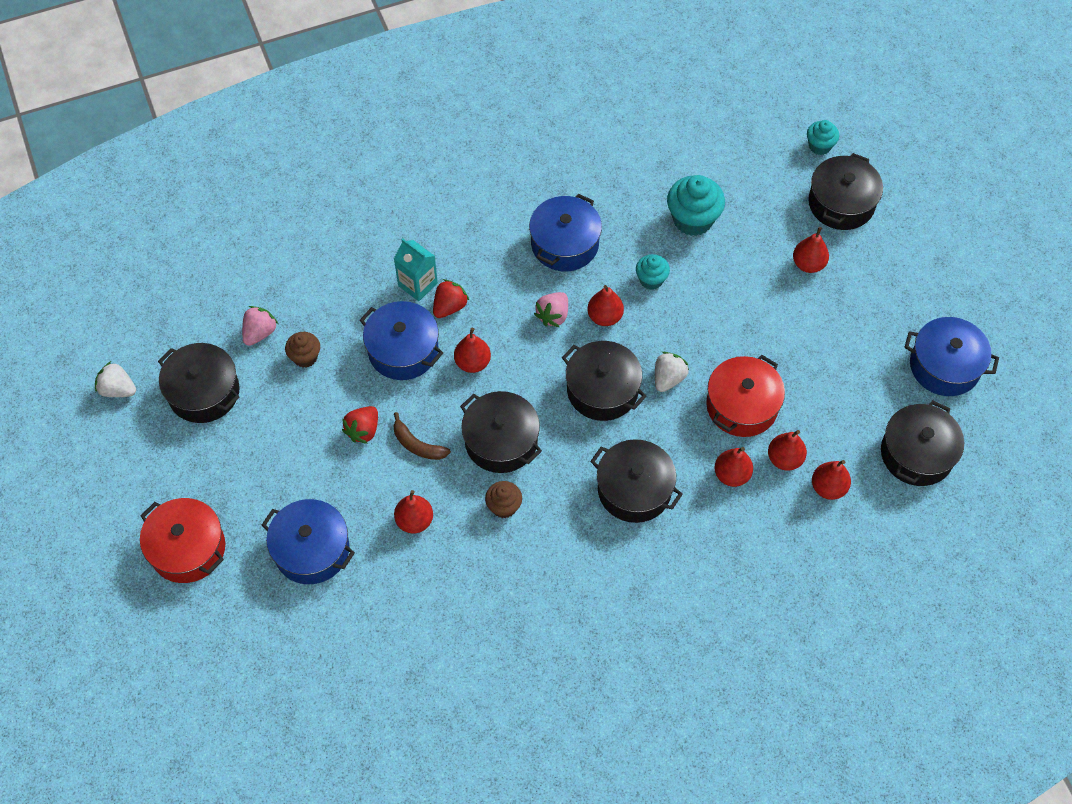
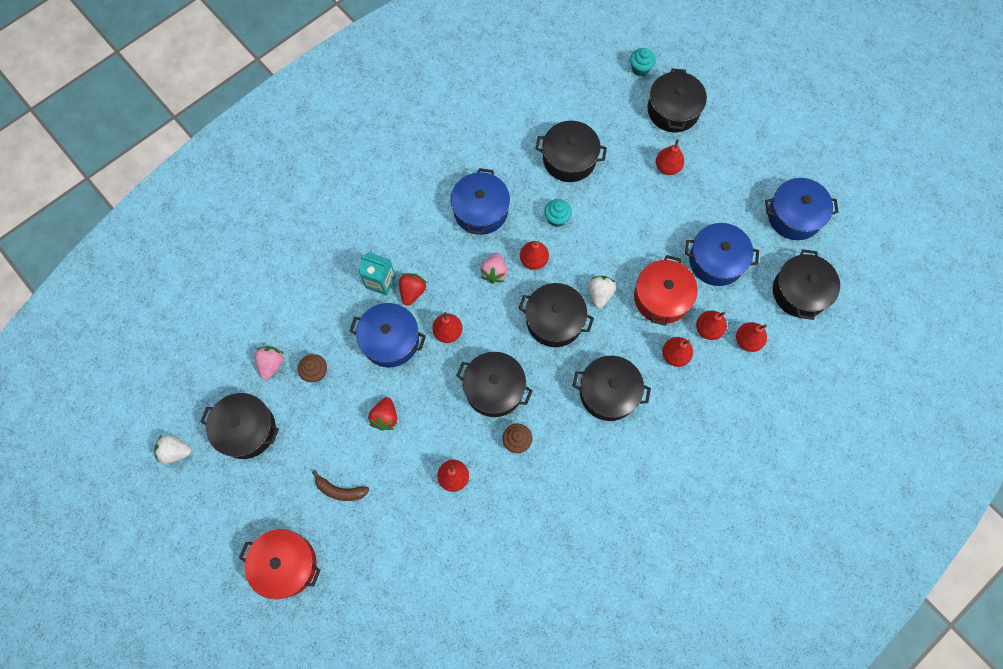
camera: 20 degrees left, 10 degrees up
(311, 550) = (383, 530): blue pot -> blue pot (716, 261)
(417, 445) = (432, 414): brown banana -> brown banana (340, 490)
(692, 220) = (569, 159): turquoise cupcake -> black pot

